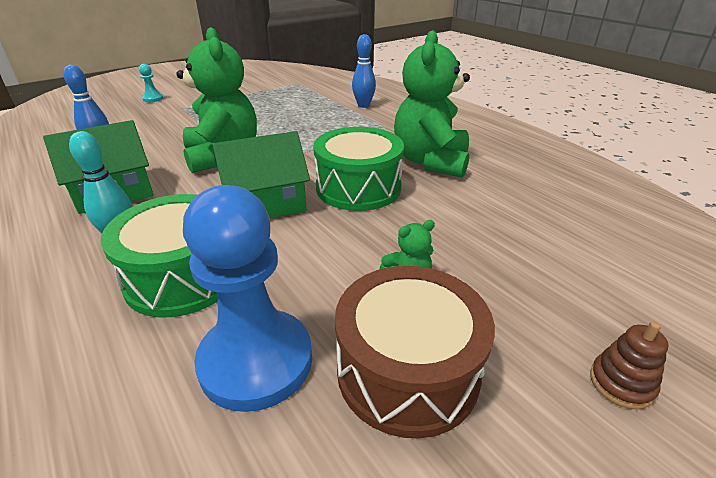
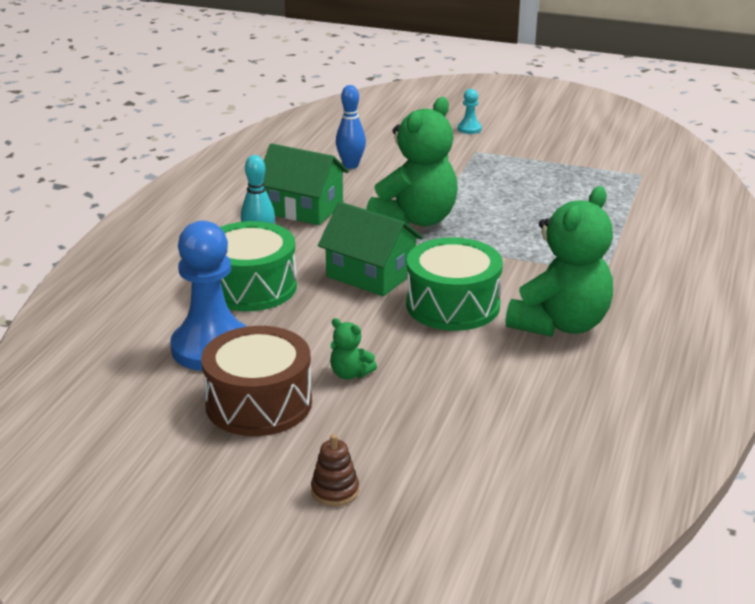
camera: 55 degrees right, 5 degrees down
(363, 105) = (642, 238): blue bowling pin -> none
(430, 161) = (560, 324): green teddy bear -> green teddy bear turned 150 degrees clockwise

